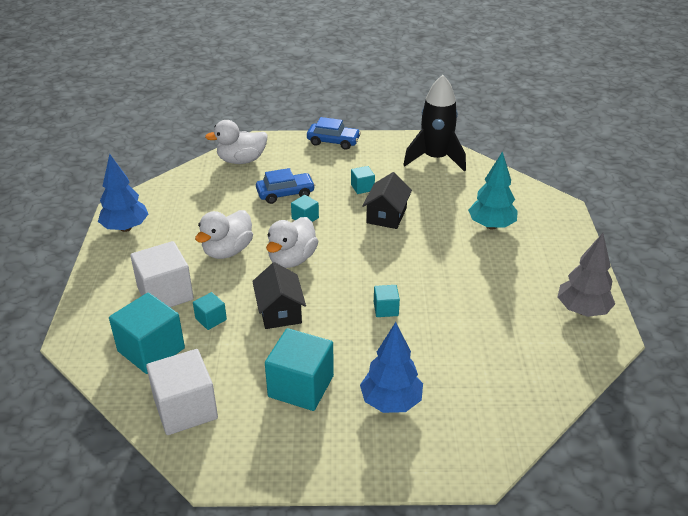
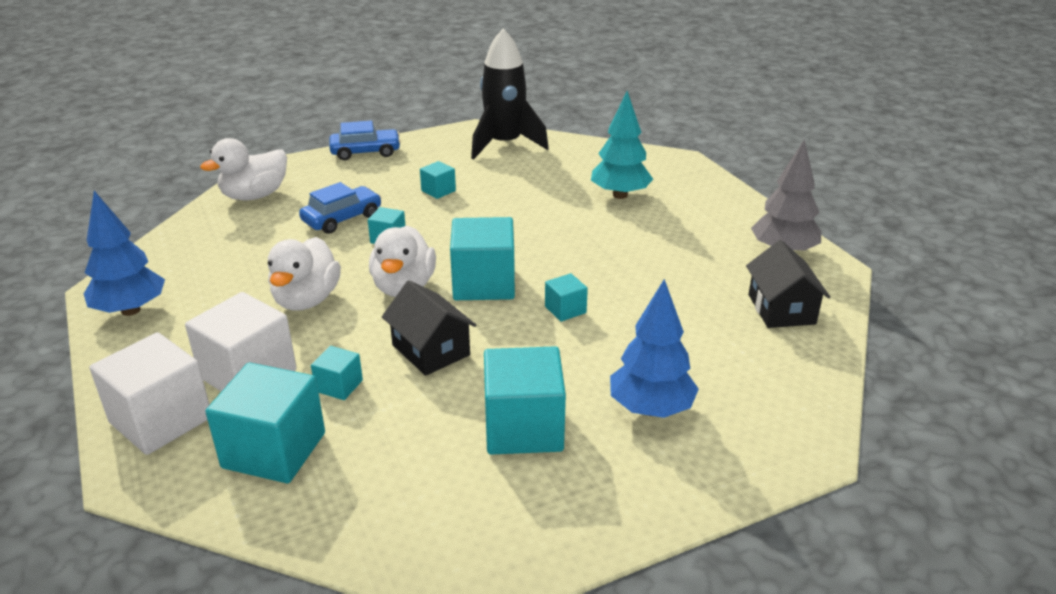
camera: 25 degrees left, 5 degrees down
(185, 409) = (380, 509): white cube -> white cube (161, 420)
(345, 272) = (484, 283): none -> turquoise cube
(386, 215) = (490, 212): black house -> black house (781, 309)

